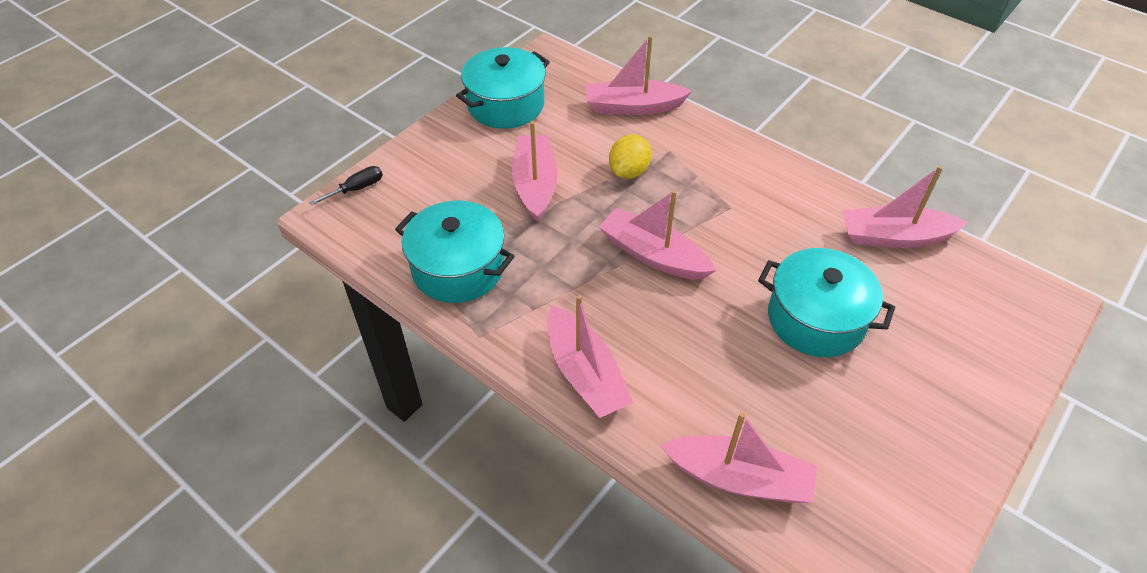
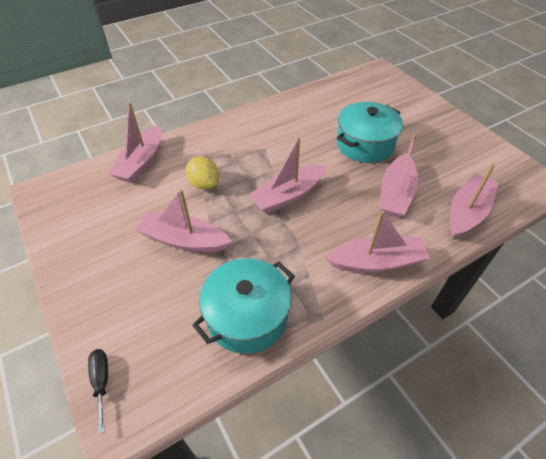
camera: 70 degrees left, 0 degrees up
(505, 105) = (78, 234): turquoise pot -> none
(894, 237) = (319, 97): pink boat -> pink boat (395, 194)

